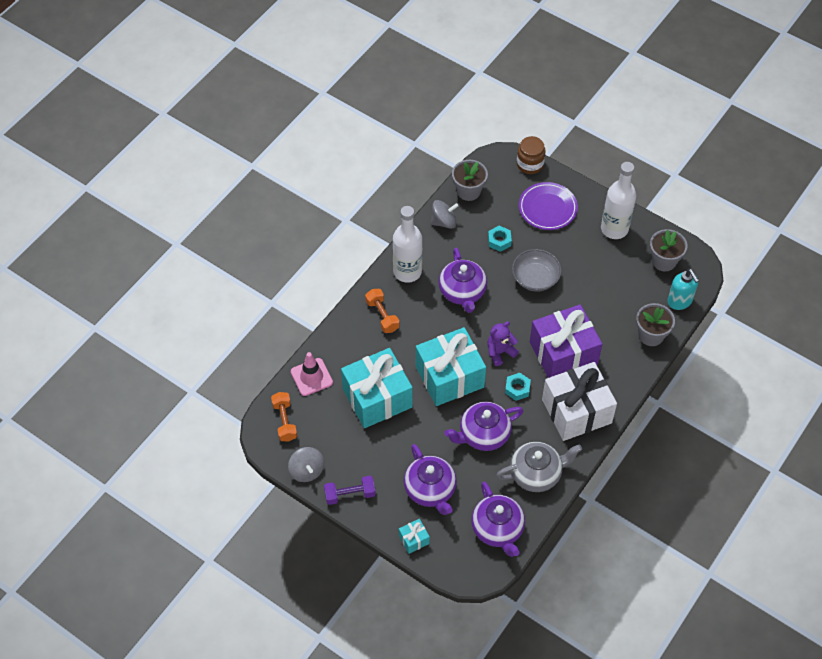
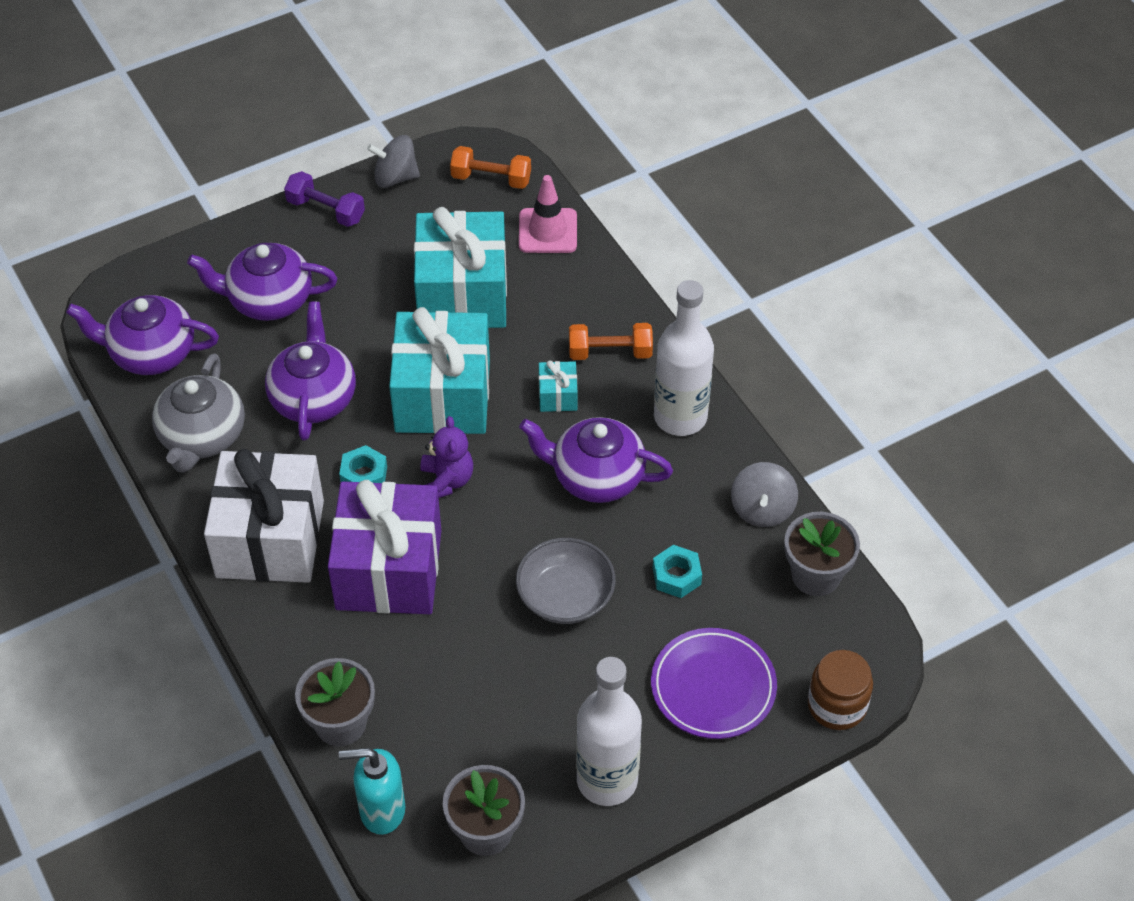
camera: 115 degrees right, 5 degrees down
(350, 494) = (326, 210): purple dumbbell -> purple dumbbell turned 75 degrees counterclockwise
(414, 539) = (207, 254): turquoise gift -> turquoise gift (558, 396)

